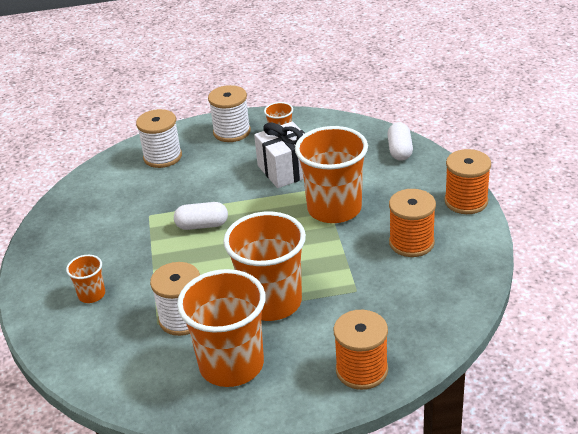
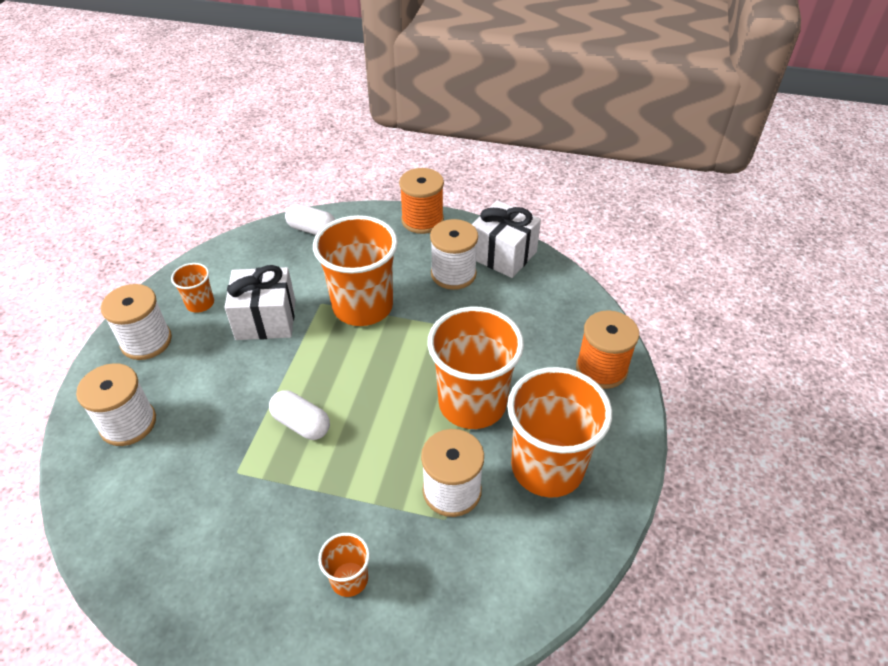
camera: 70 degrees left, 10 degrees up
(202, 225) = (301, 424): white capsule -> white capsule turned 75 degrees counterclockwise
(411, 243) = (453, 274): orange spool -> white spool
(463, 264) = (503, 255): none -> white gift

